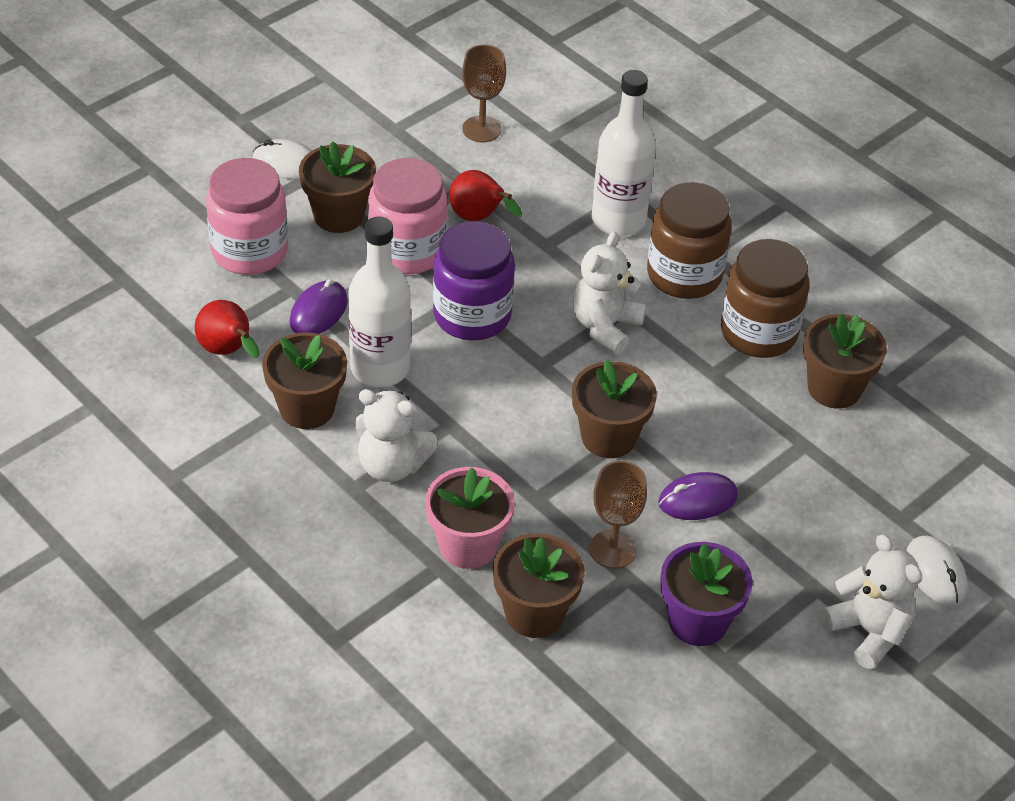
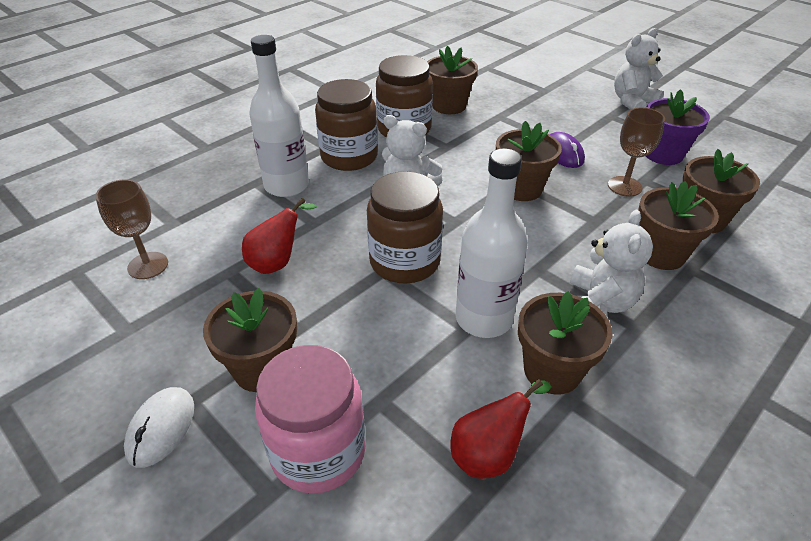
camera: 90 degrees left, 5 degrees down
(318, 312) = (414, 373): purple mouse -> none
(407, 251) = (320, 309): pink jar -> none
(468, 545) = (660, 254): pink flower pot -> brown flower pot
(472, 315) = (404, 262): purple jar -> brown jar
(935, 573) = (579, 83): white mouse -> none

